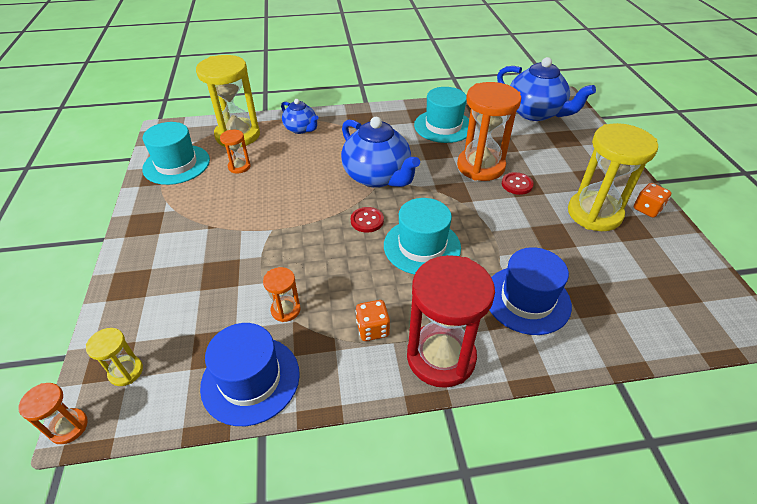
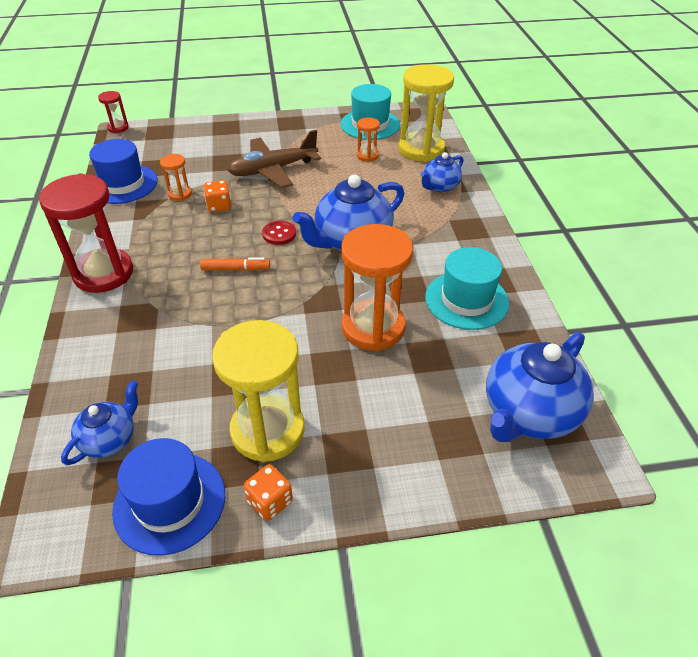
camera: 90 degrees right, 0 degrees up
(69, 427) = (118, 128): orange hourglass -> red hourglass
(126, 371) = (149, 138): yellow hourglass -> none
(249, 232) = (273, 170): none -> brown plane
(372, 329) = (145, 237): orange dice -> orange dice (219, 206)
(422, 246) = (235, 269): turquoise hat -> orange marker
(517, 184) = (334, 358): red button -> none
(527, 299) = (145, 337): blue hat -> blue hat (170, 502)
(644, 302) = (110, 439): none -> blue teapot

